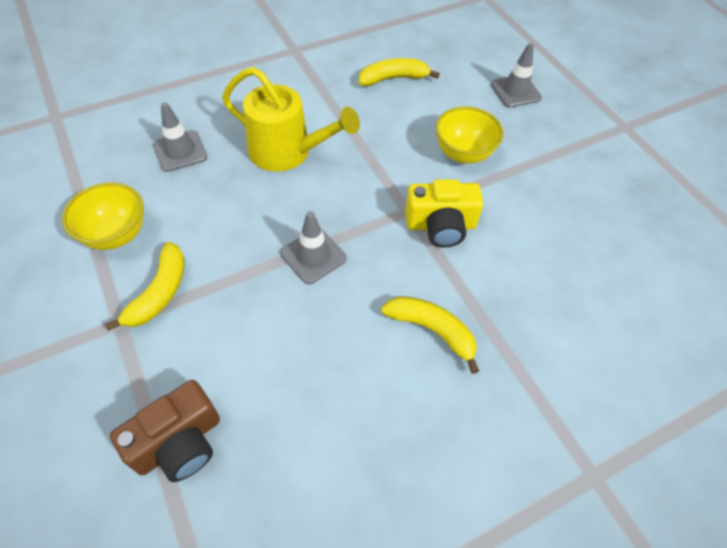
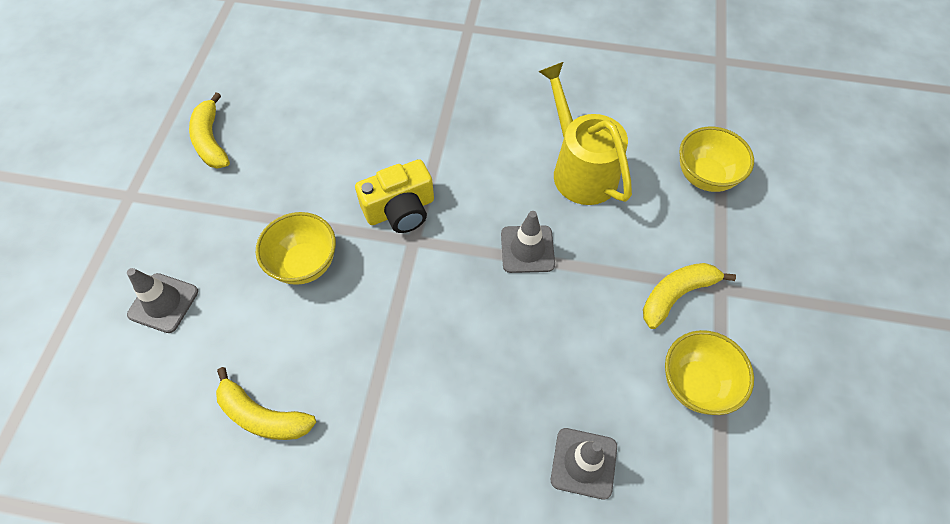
camera: 140 degrees left, 5 degrees up
(179, 442) = (705, 176): brown camera -> yellow bowl
(288, 152) = (469, 380): yellow watering can -> yellow watering can (579, 169)
(432, 330) = (485, 142): yellow banana -> yellow banana (211, 140)
(440, 226) = (400, 210): yellow camera -> yellow camera turned 120 degrees clockwise

